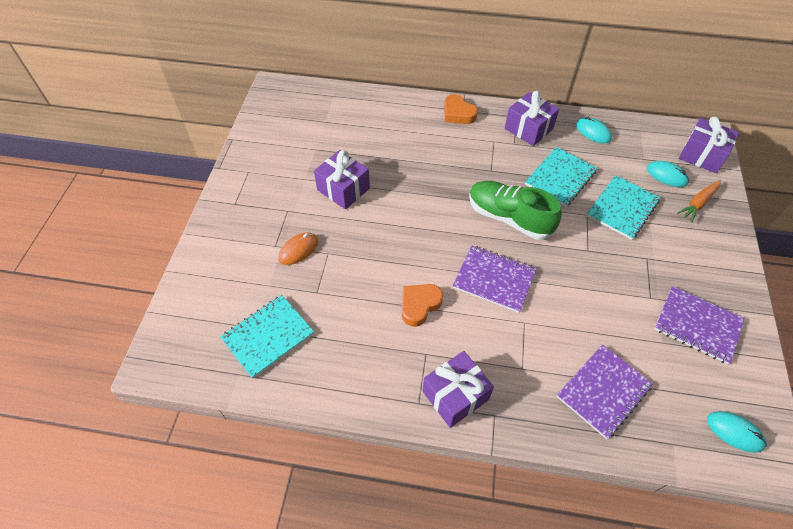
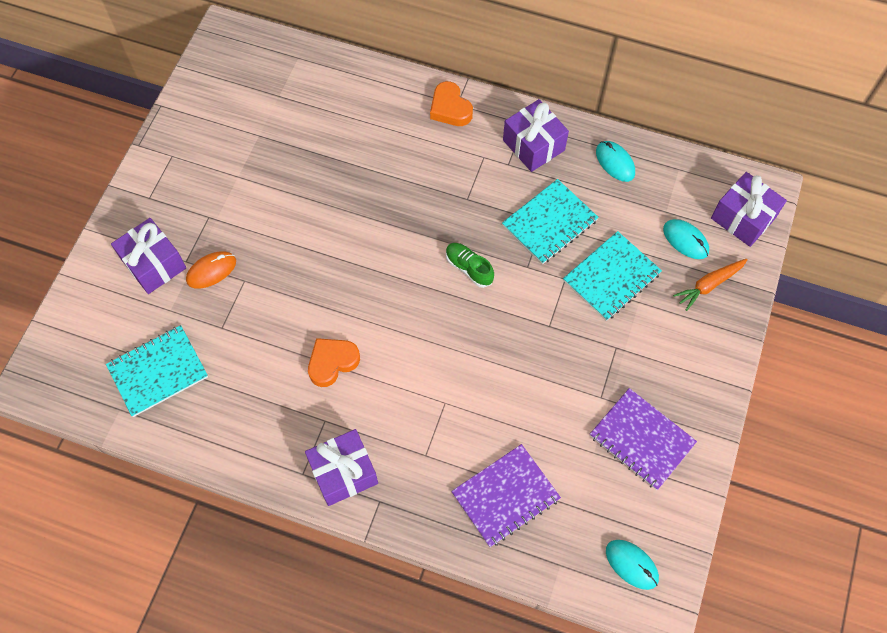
camera: 10 degrees right, 10 degrees up
(343, 189) = (280, 198): purple gift -> purple gift (154, 264)
(494, 280) = (426, 345): purple notebook -> none
(509, 218) = (469, 268): green shoe -> green shoe, size x0.52

